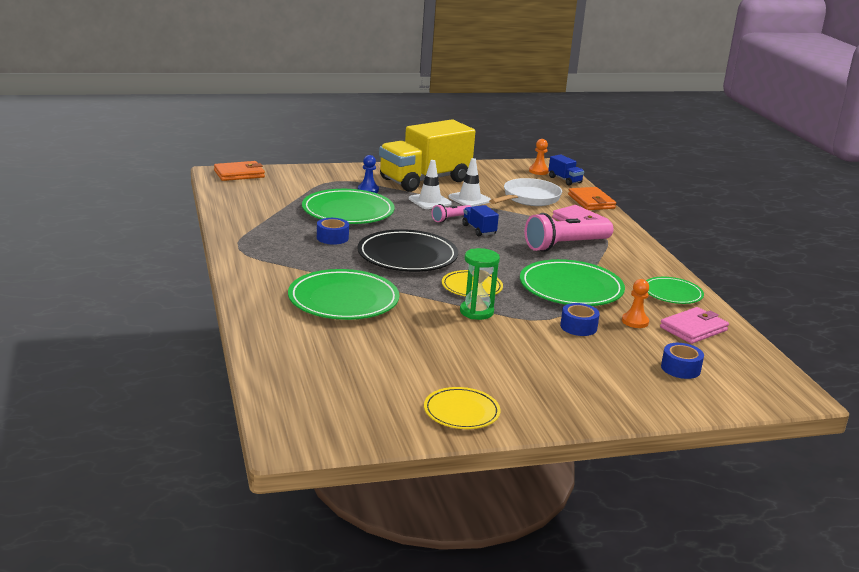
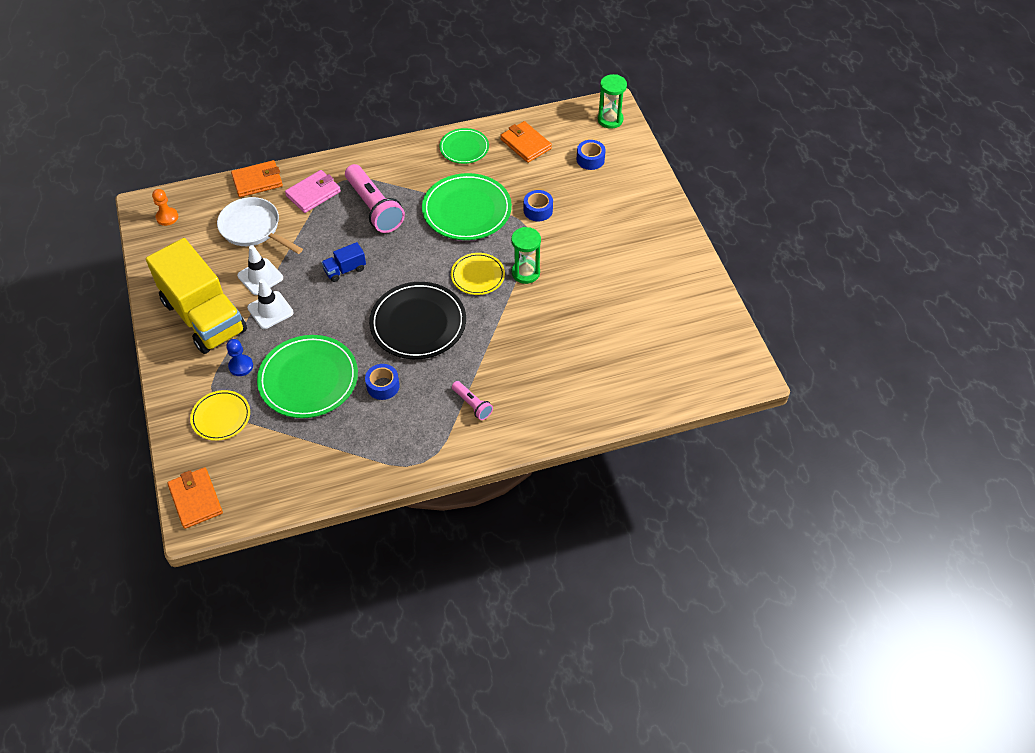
camera: 90 degrees left, 30 degrees up
(343, 300) = (522, 364): green plate -> none
(451, 219) = (318, 292): pink flashlight -> pink flashlight (472, 404)
(461, 412) = (684, 282): yellow plate -> yellow plate (221, 417)
(565, 180) = (194, 197): blue truck -> none
(635, 321) = (521, 176): orange pawn -> none
(693, 329) = (525, 144): pink wallet -> orange wallet
(768, 391) = (610, 120): none -> green hourglass

